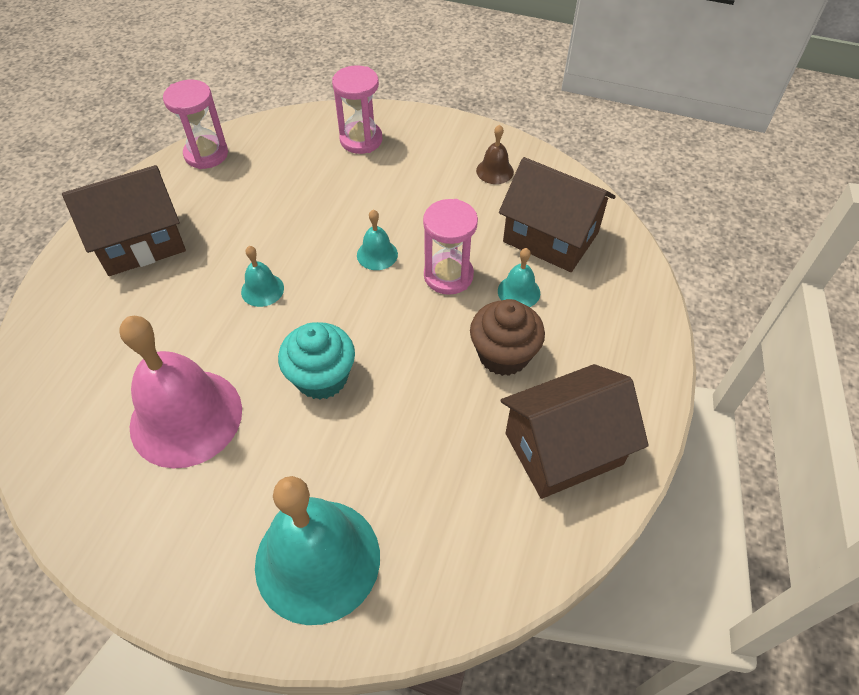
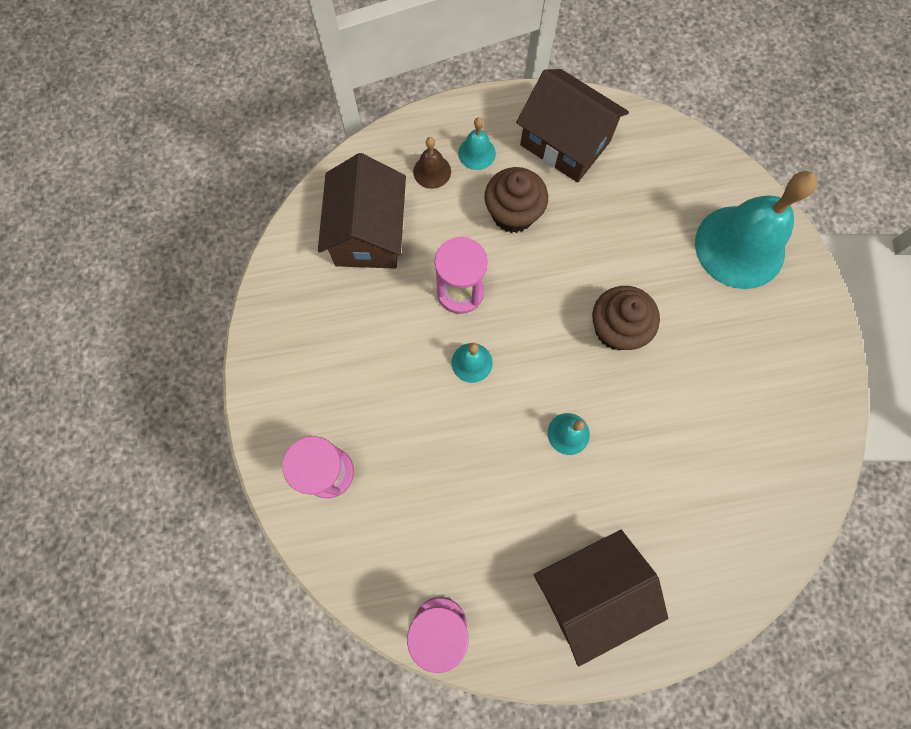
camera: 120 degrees left, 20 degrees up
(140, 242) = (589, 591): brown house -> brown house turned 60 degrees counterclockwise
(186, 417) = (713, 404): pink bell -> none
(322, 377) = (616, 329): turquoise cupcake -> brown cupcake
(495, 171) = (307, 318): brown bell -> brown bell (432, 171)
(518, 292) = (444, 231): turquoise bell -> turquoise bell (476, 153)

